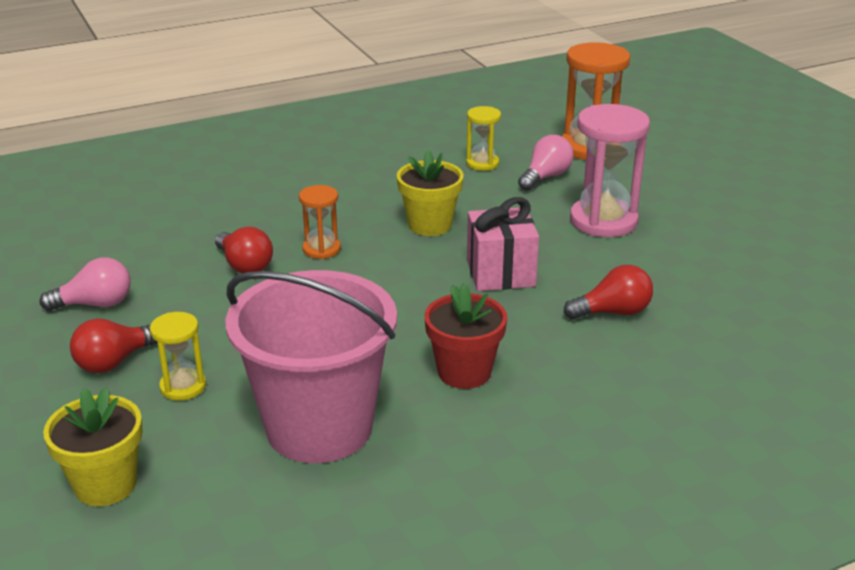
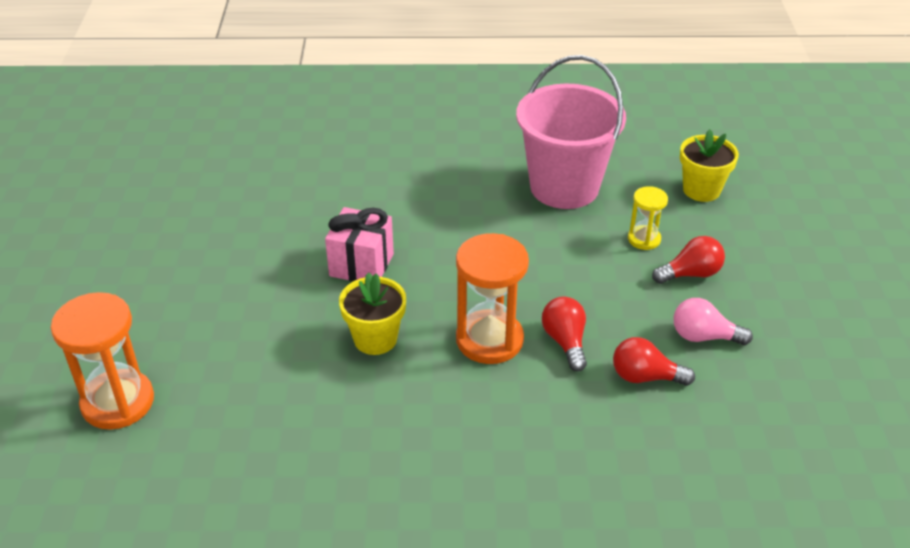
camera: 155 degrees left, 10 degrees up
(321, 249) = (489, 340): orange hourglass -> orange hourglass, size x1.86
(464, 372) = (452, 195): red flower pot -> none
(482, 163) = (251, 416): yellow hourglass -> none
(545, 177) = (211, 369): pink light bulb -> none
(603, 221) = (225, 293): pink hourglass -> none
(613, 312) = (315, 207): red light bulb -> red light bulb (645, 377)

